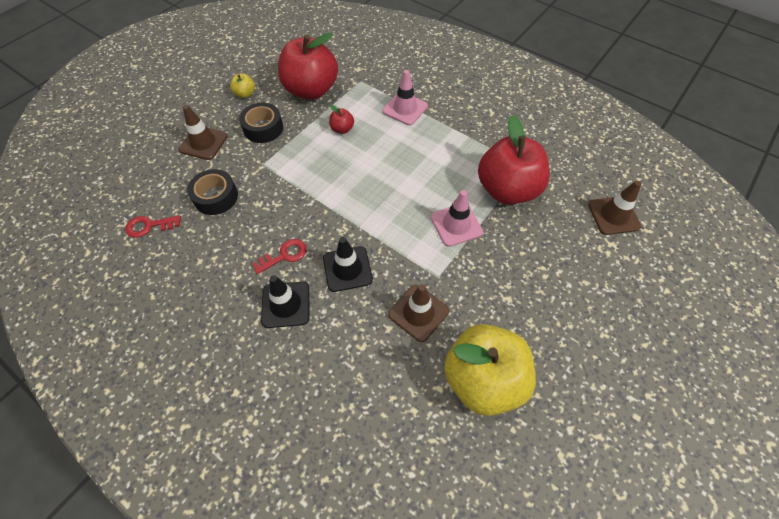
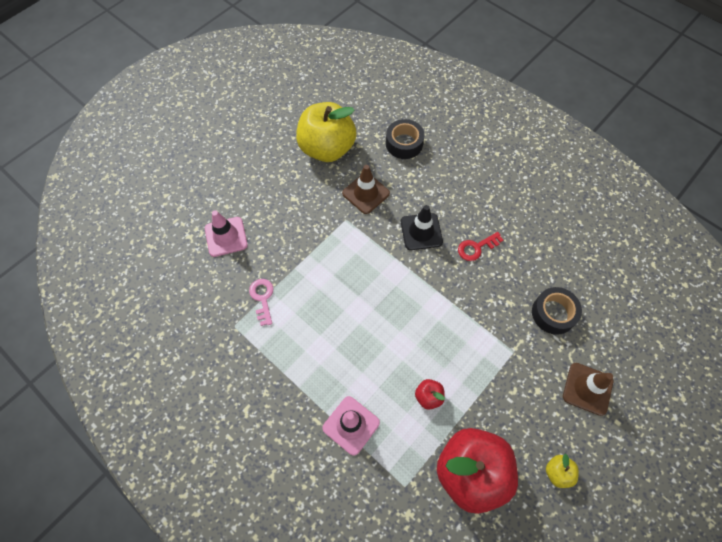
camera: 175 degrees left, 5 degrees up
(149, 226) = (608, 286): red key -> none
(263, 128) = (522, 406): black tape -> black tape (404, 143)
(286, 304) = (470, 207): black traffic cone -> none
(456, 225) = (321, 265): pink traffic cone -> pink traffic cone (226, 237)
(507, 190) = (262, 298): red apple -> pink key
(613, 215) = (173, 262): brown traffic cone -> none

